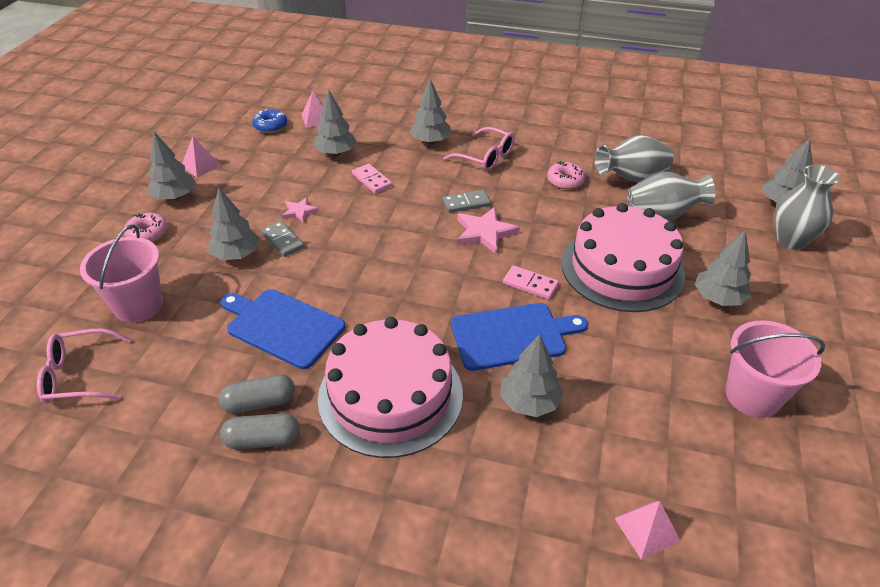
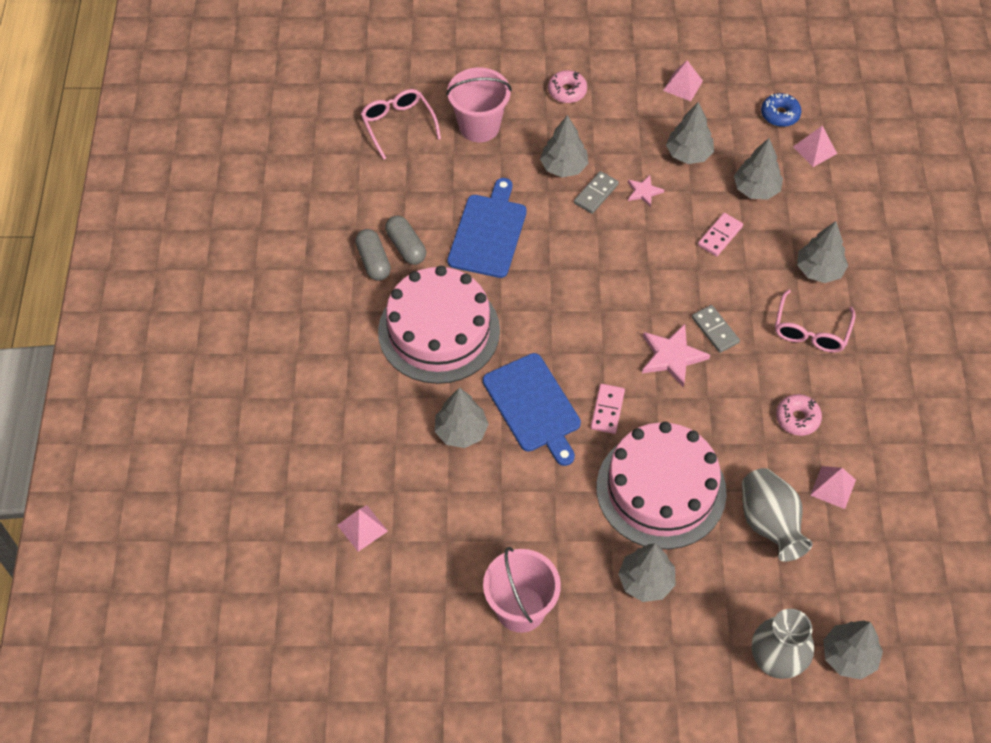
camera: 75 degrees right, 15 degrees up
(175, 197) = (626, 87): grey tree -> grey tree (688, 154)
(631, 178) = (833, 487): grey vase -> pink pyramid

